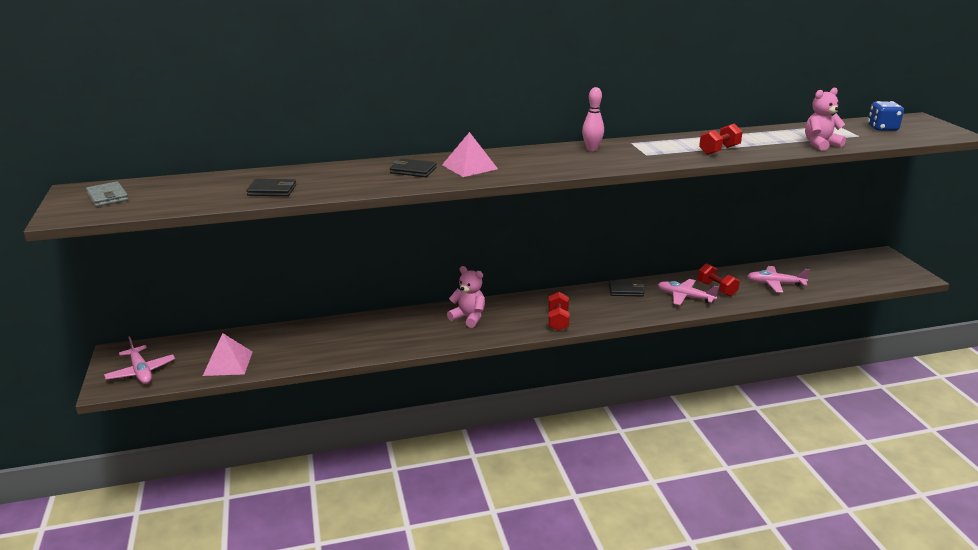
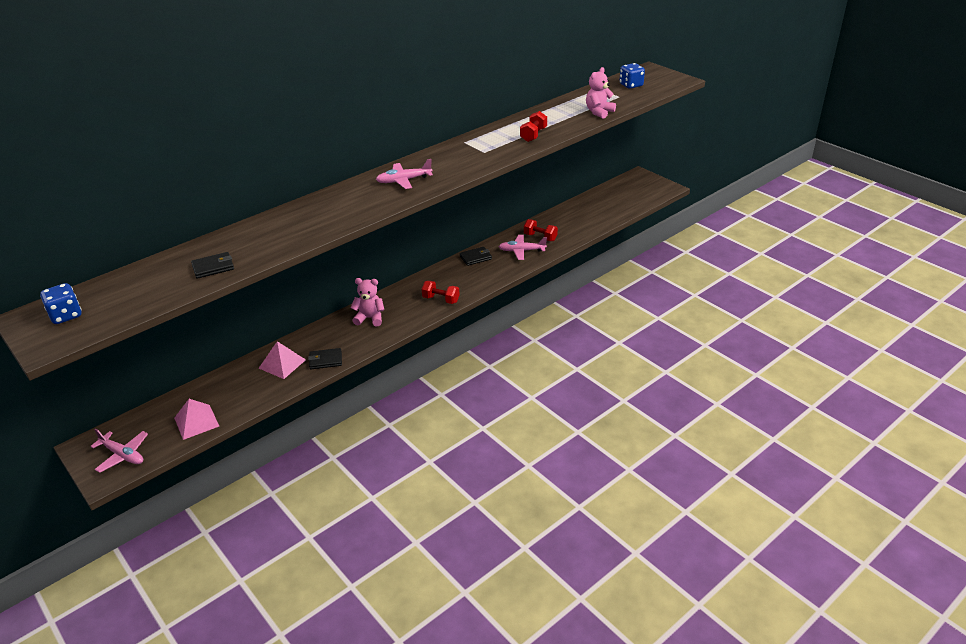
camera: 25 degrees left, 10 degrees up
(107, 197) = (66, 315): grey wallet -> blue dice
(413, 170) = (315, 215): black wallet -> black wallet (325, 360)
(469, 167) = (358, 199): pink pyramid -> pink pyramid (282, 364)
(558, 321) = (441, 299): red dumbbell -> red dumbbell turned 45 degrees counterclockwise
(592, 149) = (439, 156): pink bowling pin -> none
(775, 284) = (578, 221): pink plane -> pink plane (403, 180)

